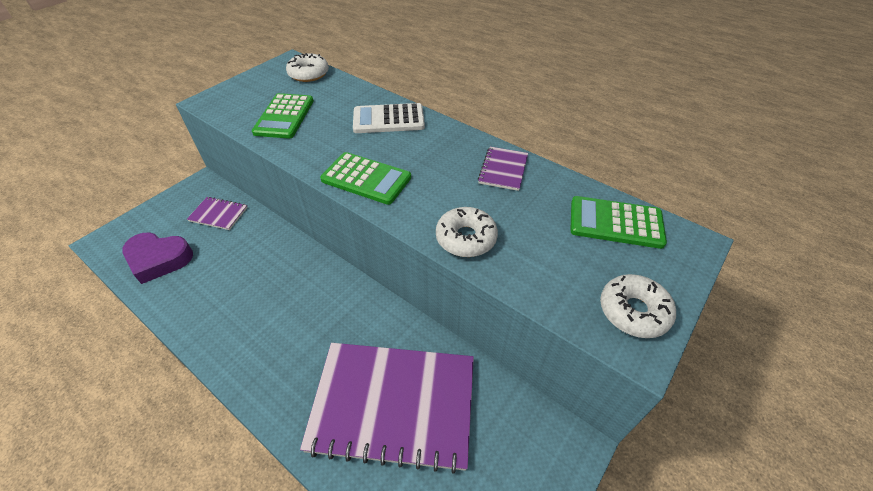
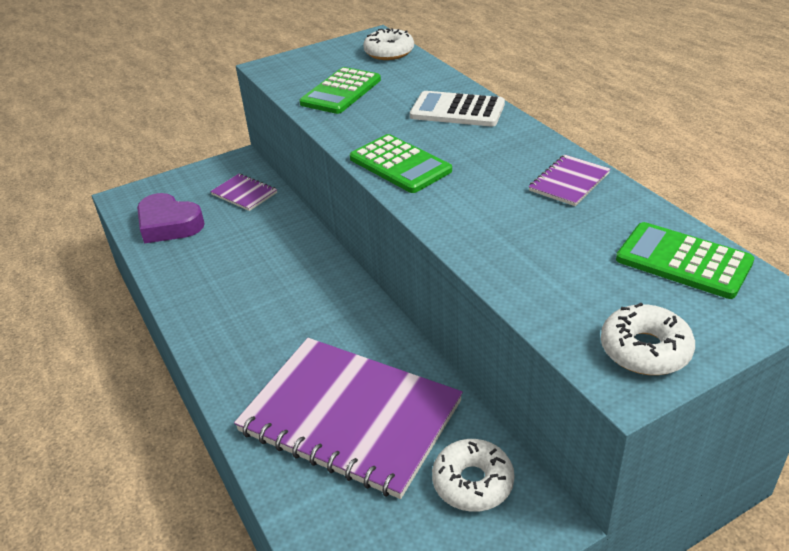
camera: 25 degrees right, 10 degrees down
(466, 238) = (482, 240): white donut -> white donut (472, 482)

